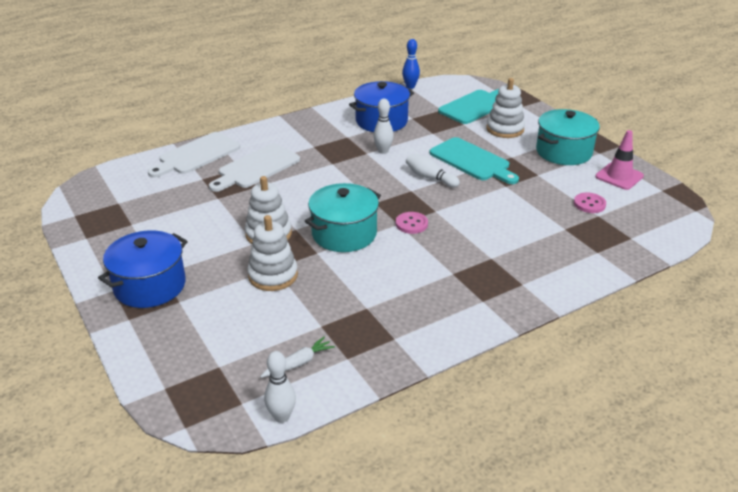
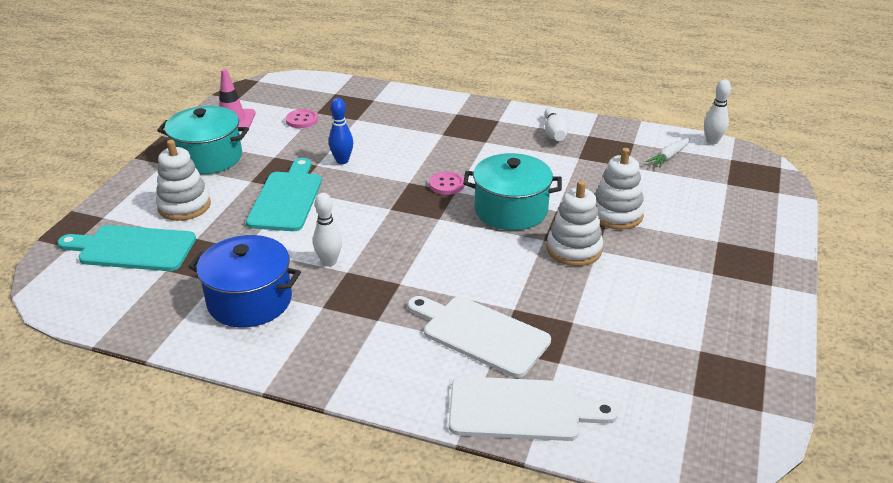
camera: 130 degrees left, 0 degrees up
(150, 286) = (733, 268): blue pot -> none
(256, 168) = (481, 334): white cutting board -> white cutting board turned 150 degrees counterclockwise
(298, 363) = (669, 157): white carrot -> white carrot turned 60 degrees counterclockwise
(410, 86) = (104, 329): blue bowling pin -> blue bowling pin (342, 161)
(430, 178) = (352, 208): white bowling pin -> white bowling pin (554, 133)

